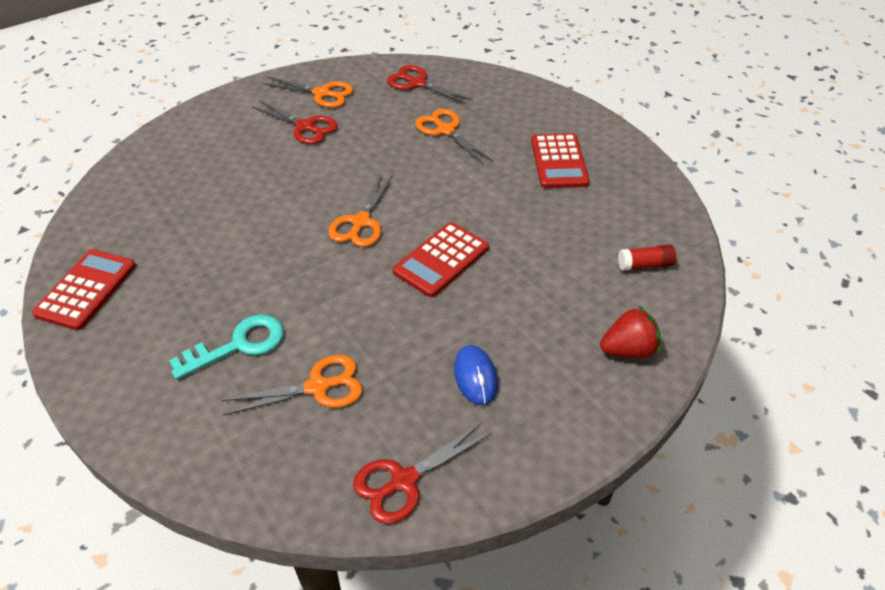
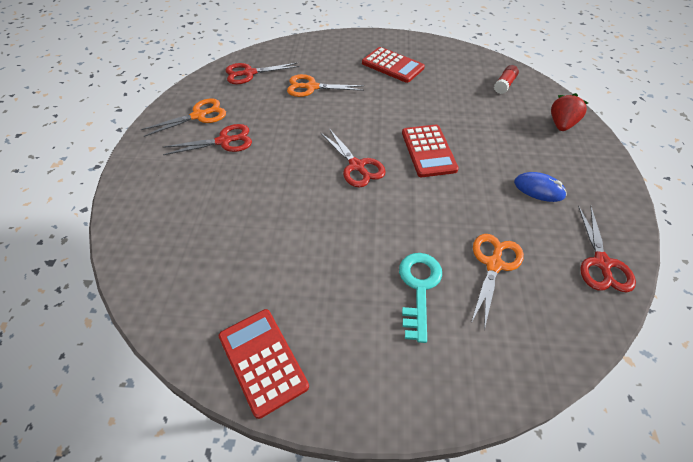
camera: 50 degrees left, 5 degrees up
(361, 222) = (357, 166): orange scissors -> red scissors

